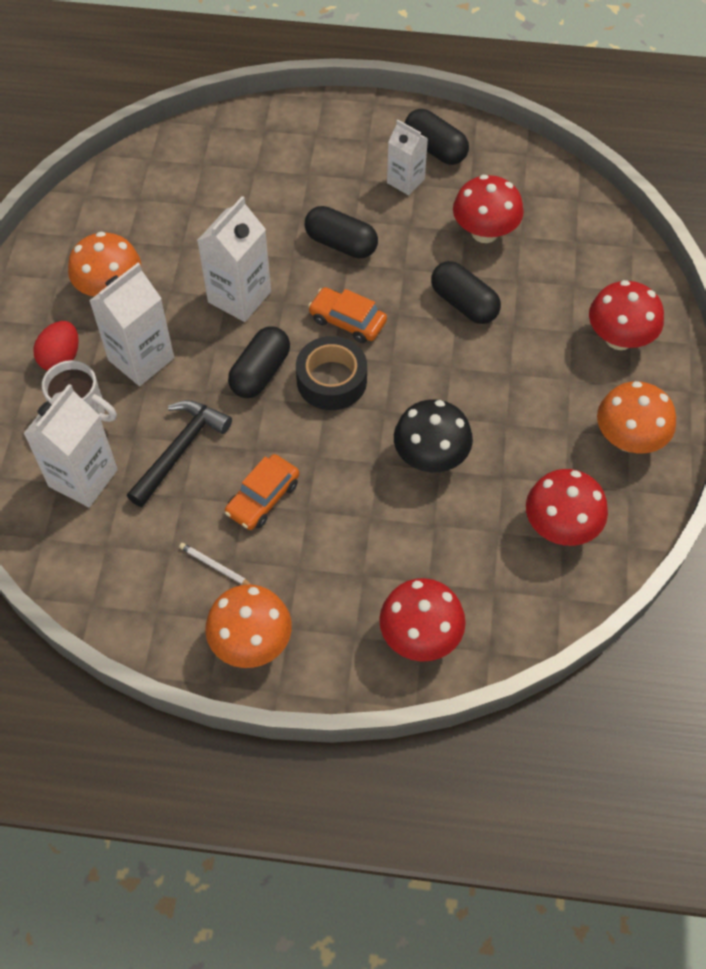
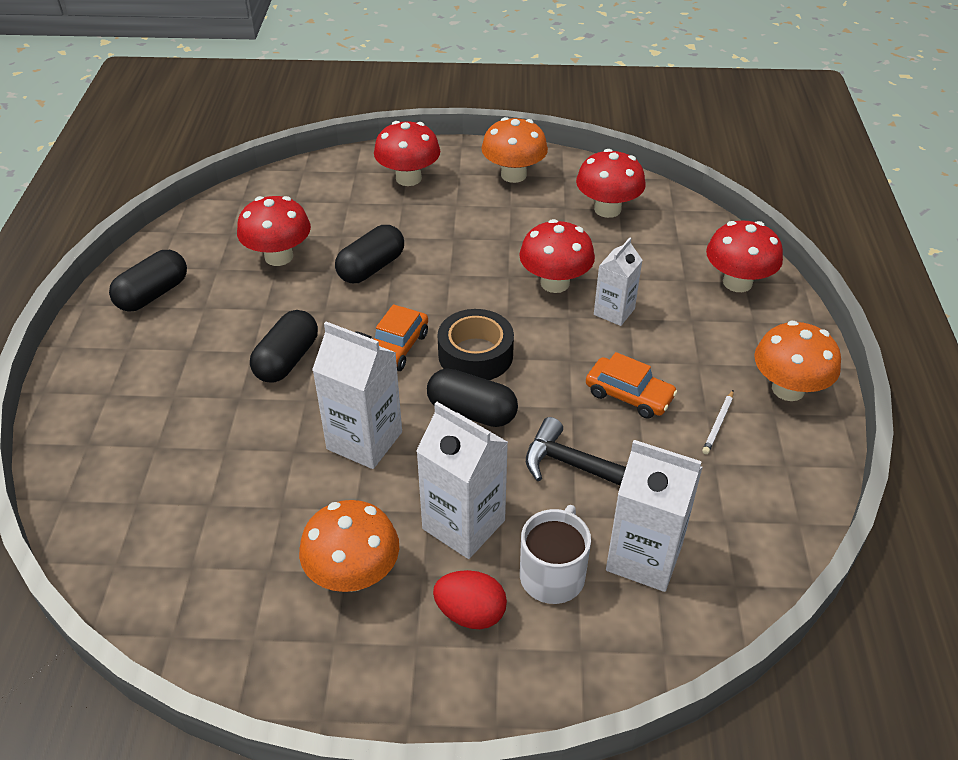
camera: 95 degrees left, 15 degrees down
(405, 181) = (198, 314): white carton -> white carton (614, 312)
(430, 457) = (555, 283): black mushroom -> red mushroom

